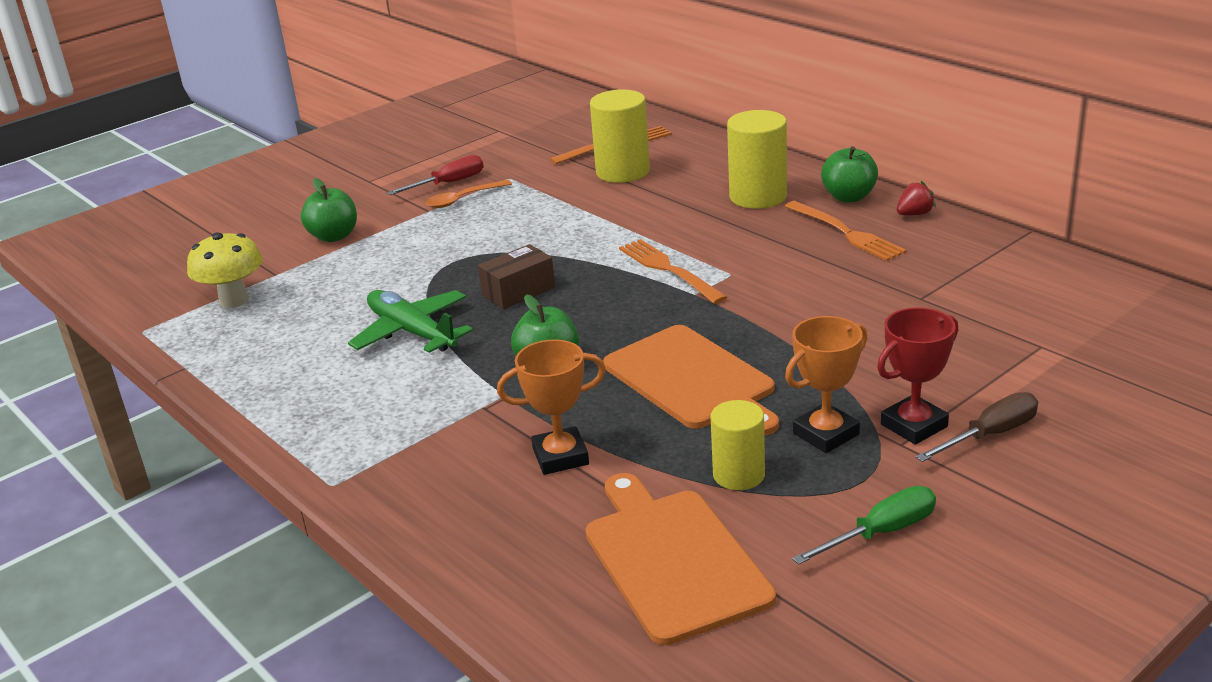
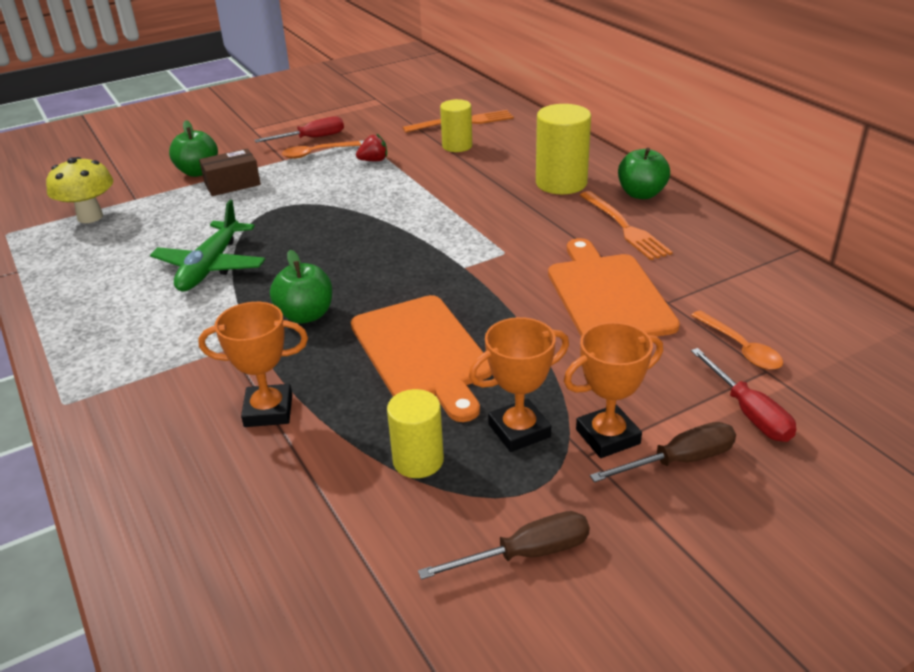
camera: 10 degrees right, 5 degrees up
(412, 332) = (210, 267): green plane -> green plane turned 135 degrees counterclockwise
(518, 291) = (317, 242): brown box -> brown box (232, 184)
(623, 172) = (457, 146): yellow cylinder -> yellow cylinder, size x0.64
(668, 269) = (452, 240): orange fork -> none
(673, 559) = (313, 543): orange cutting board -> orange cutting board (608, 295)
(881, 533) = (526, 554): green screwdriver -> brown screwdriver
(914, 214) = (694, 218): red strawberry -> red strawberry (373, 160)
(914, 425) = (607, 436): red trophy -> orange trophy
(1009, 330) = (741, 348): none -> orange spoon
(1038, 384) = (748, 412): none -> red screwdriver

